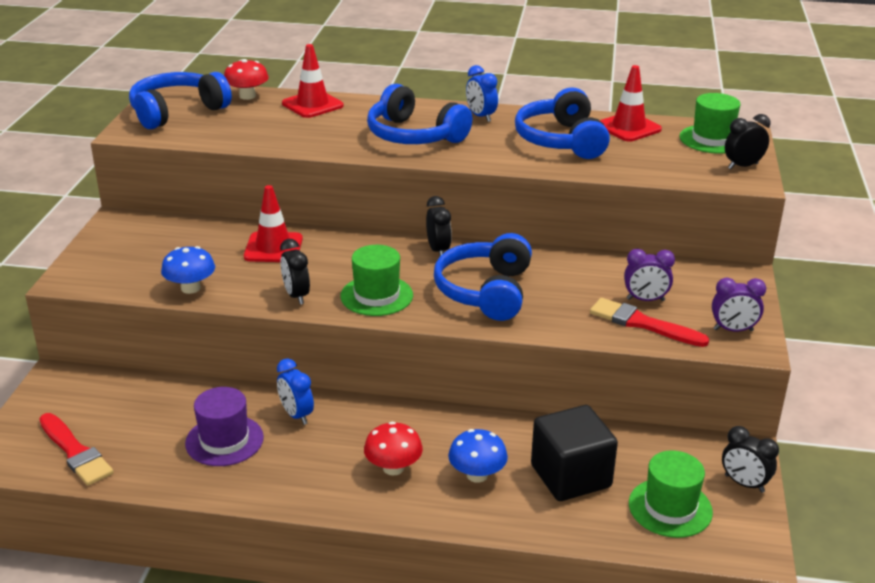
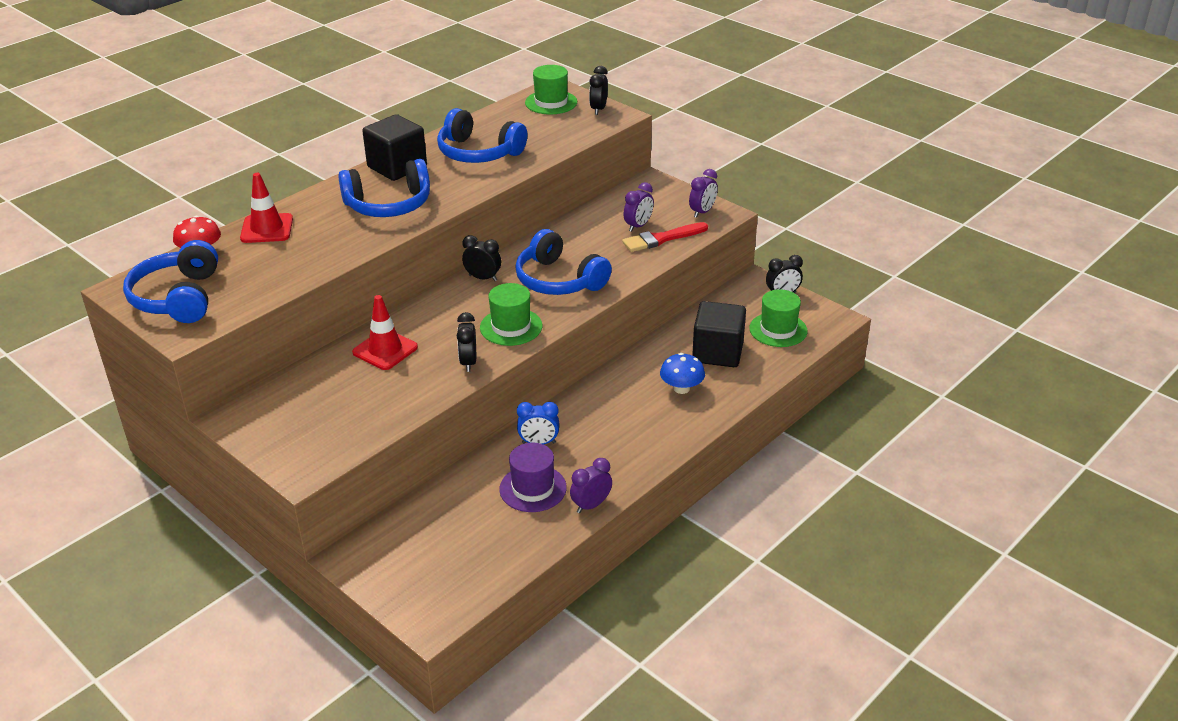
camera: 55 degrees left, 5 degrees up
(75, 452) = (467, 573): red brush -> none
(190, 288) = (396, 410): blue mushroom -> none
(228, 489) = (591, 505): none -> purple clock
(296, 296) = (468, 362): black clock -> black clock turned 75 degrees clockwise
(393, 468) = (641, 420): red mushroom -> none
(481, 116) = (397, 167): blue clock -> black cube
(628, 127) = (494, 122): red traffic cone -> none

